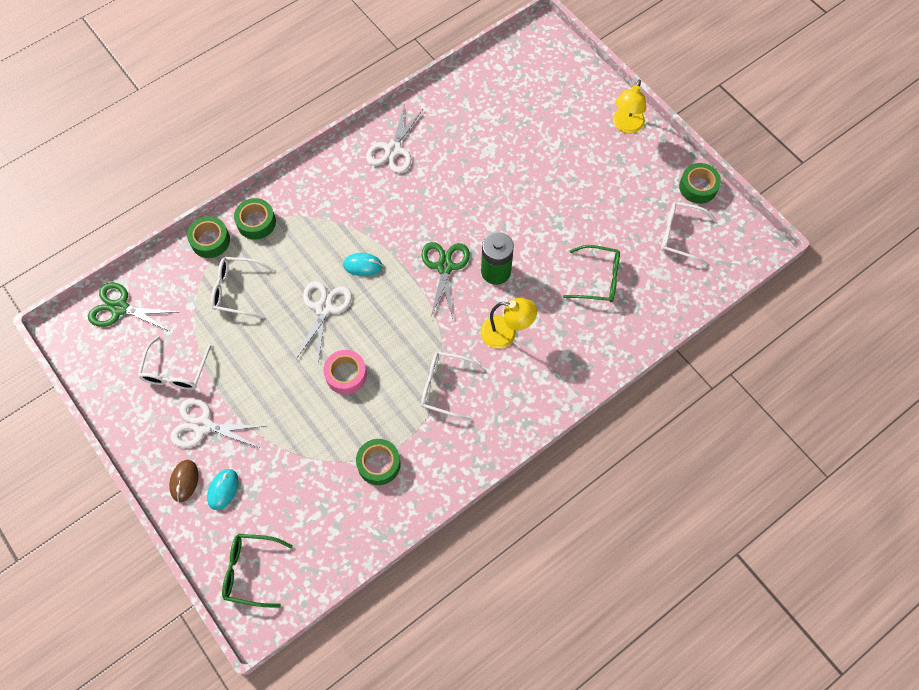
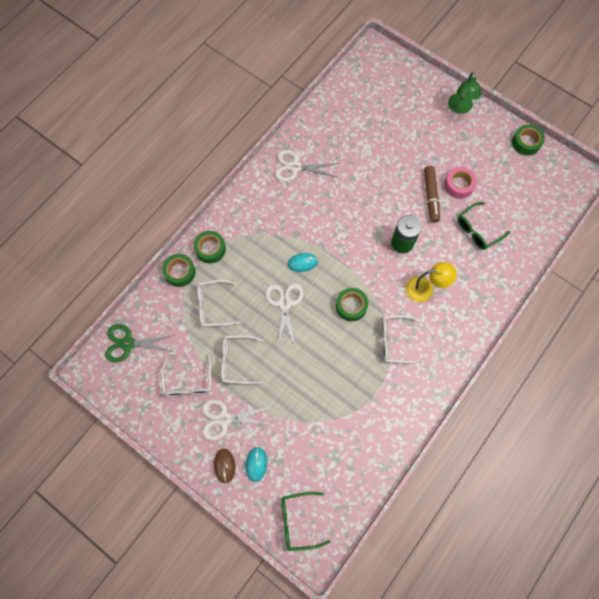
camera: 15 degrees left, 5 degrees up
(346, 374) = (318, 350): pink tape -> pink tape (459, 185)
(379, 464) = (365, 413): green tape -> green tape (351, 306)
(393, 150) = (295, 167): white scissors -> white scissors turned 90 degrees clockwise
(445, 267) = (363, 248): green scissors -> none
(552, 224) = (431, 196): none -> brown marker
(598, 279) = (478, 230): green glasses -> green glasses turned 150 degrees clockwise
(626, 126) = (460, 108): yellow lamp -> green lamp
(680, 235) = (525, 182): white glasses -> white glasses (237, 361)

